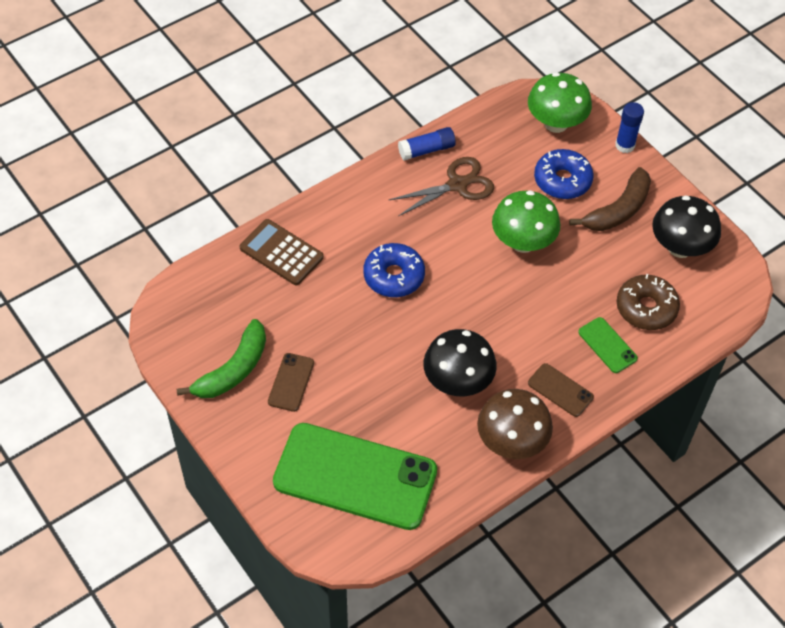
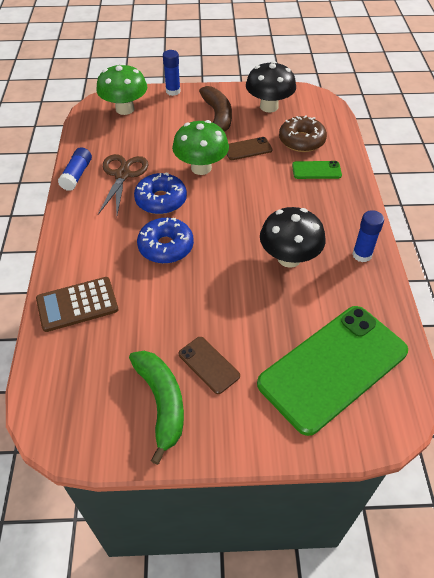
camera: 55 degrees left, 5 degrees down
(511, 442) = (362, 255): brown mushroom -> blue glue stick
(560, 390) = (335, 209): brown phone -> brown phone (247, 149)
(562, 180) = (171, 127): blue donut -> blue donut (161, 200)

